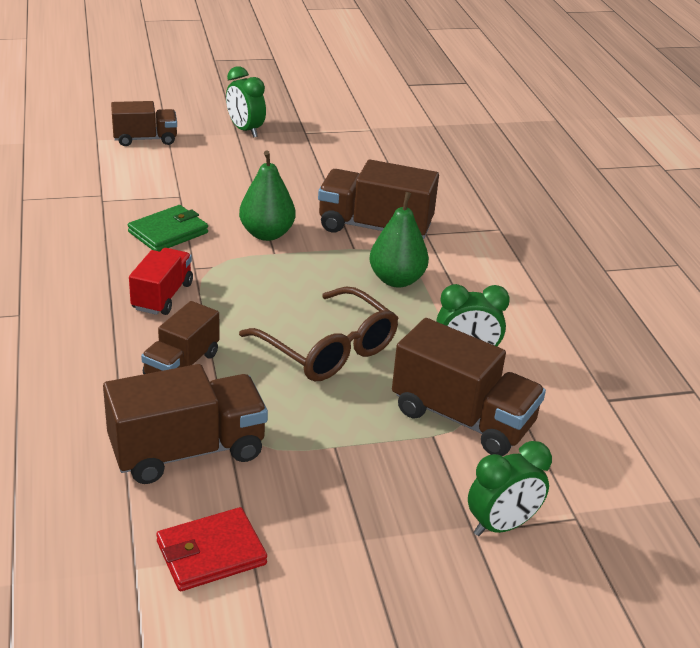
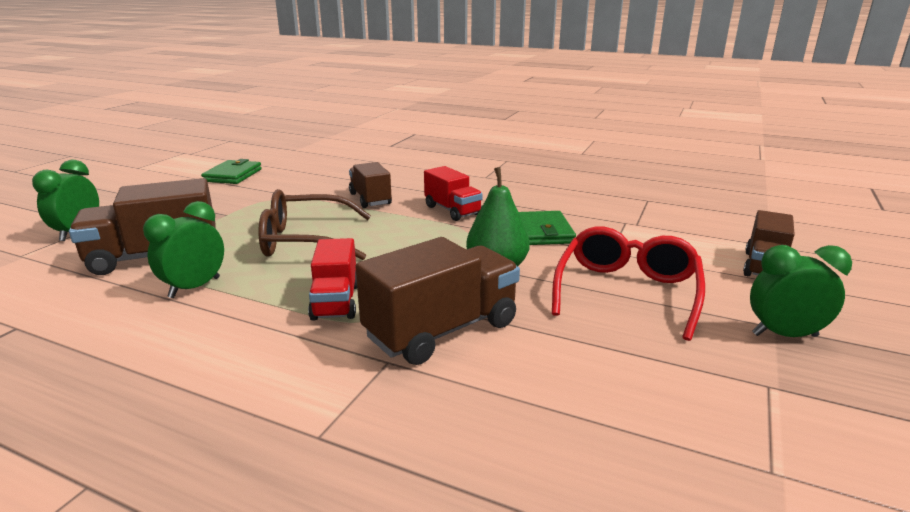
camera: 130 degrees right, 10 degrees down
(187, 451) = (300, 185): brown truck -> none
(211, 553) = (233, 175): red wallet -> green wallet
(245, 179) = (627, 292): none -> red glasses
(396, 280) = (336, 302): green pear -> red truck

